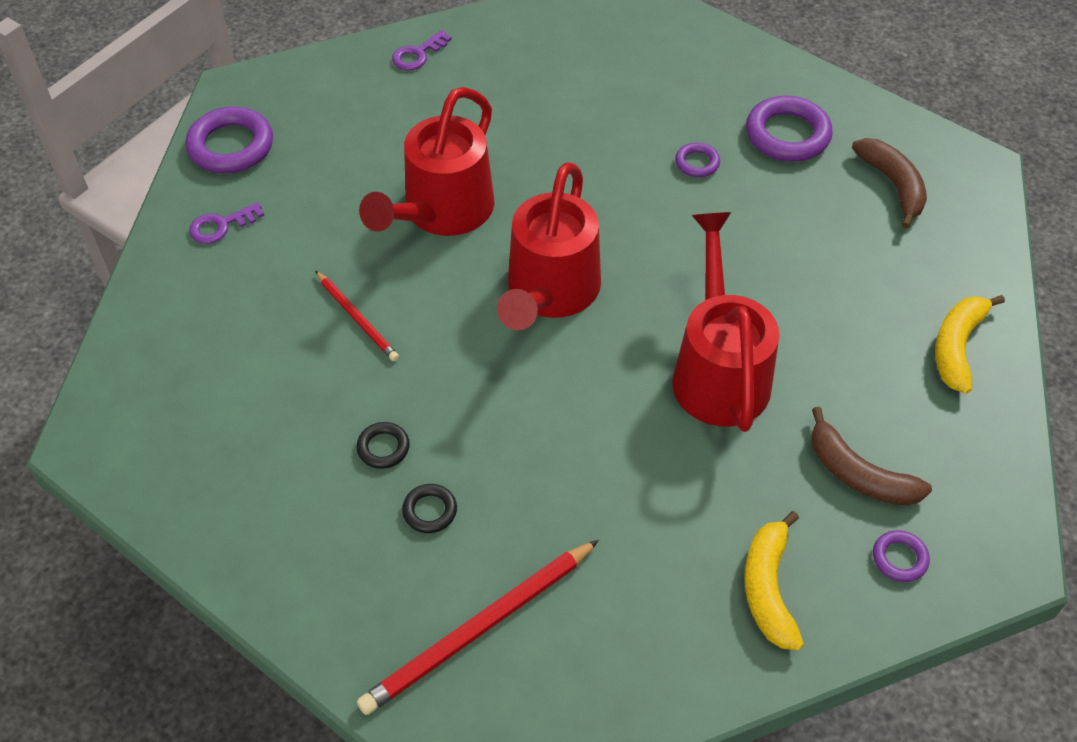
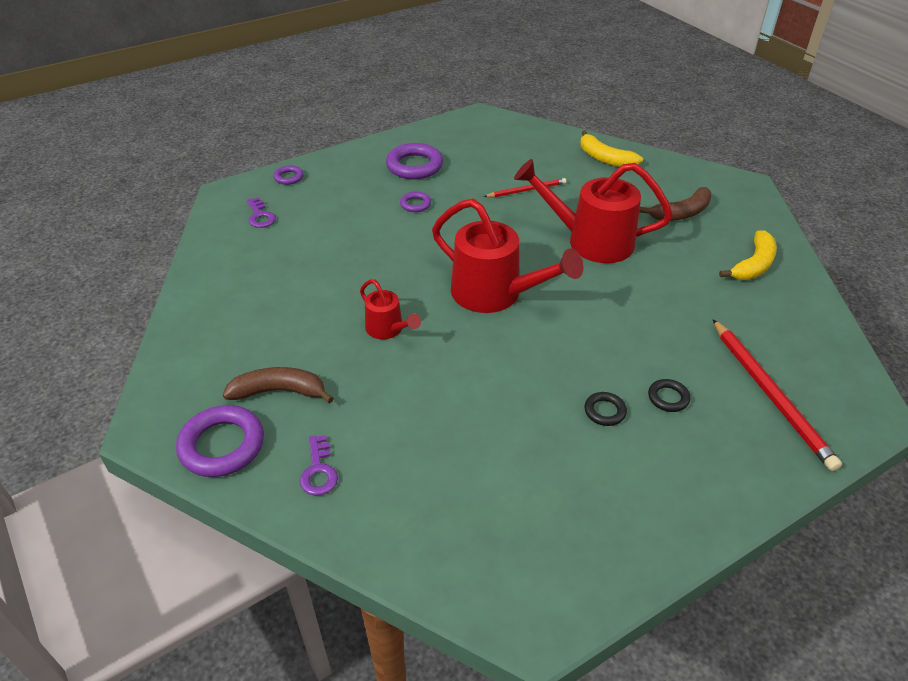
camera: 70 degrees left, 10 degrees down
(357, 318) = (471, 400): red pencil -> red pencil (527, 190)
(417, 54) = (205, 304): purple key -> purple key (260, 216)
(441, 213) = (388, 330): red watering can -> red watering can, size x0.52
(768, 588) = (753, 265): yellow banana -> yellow banana turned 75 degrees counterclockwise
(893, 185) = (478, 144): brown banana -> brown banana (279, 392)
(899, 558) = (740, 216): purple ring -> purple ring (289, 177)

